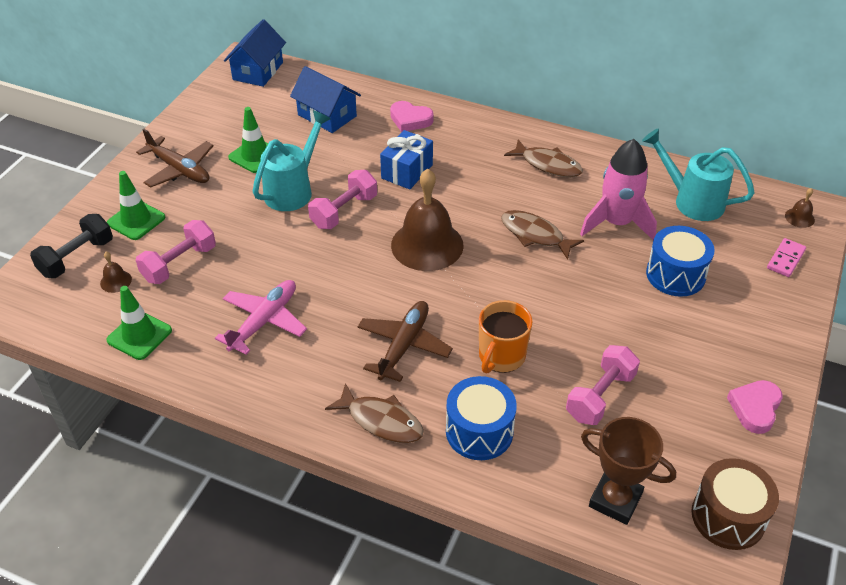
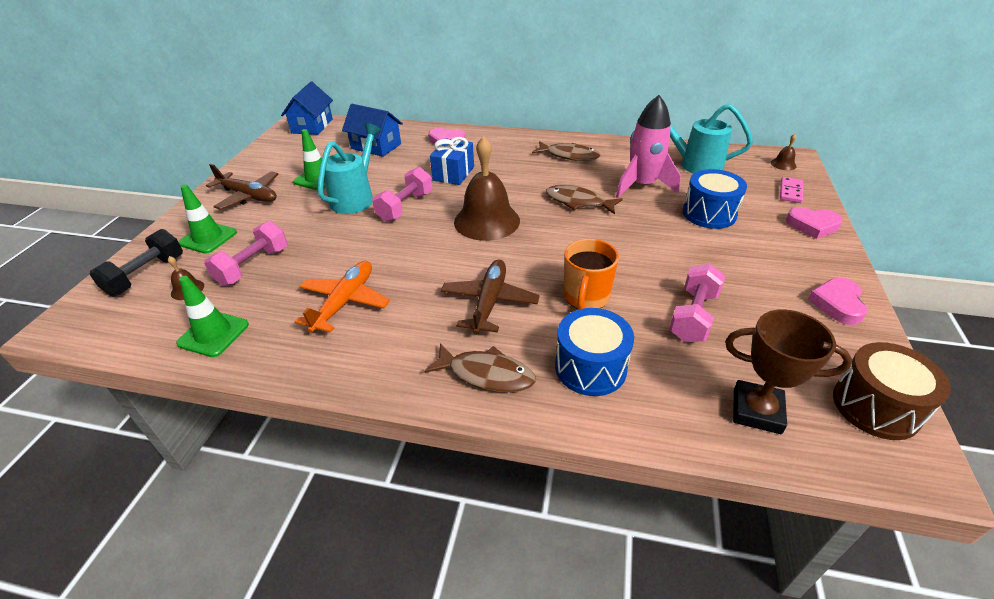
camera: 10 degrees left, 5 degrees down
(264, 321) = (345, 302): pink plane -> orange plane
(784, 309) = (812, 225): none -> pink heart

